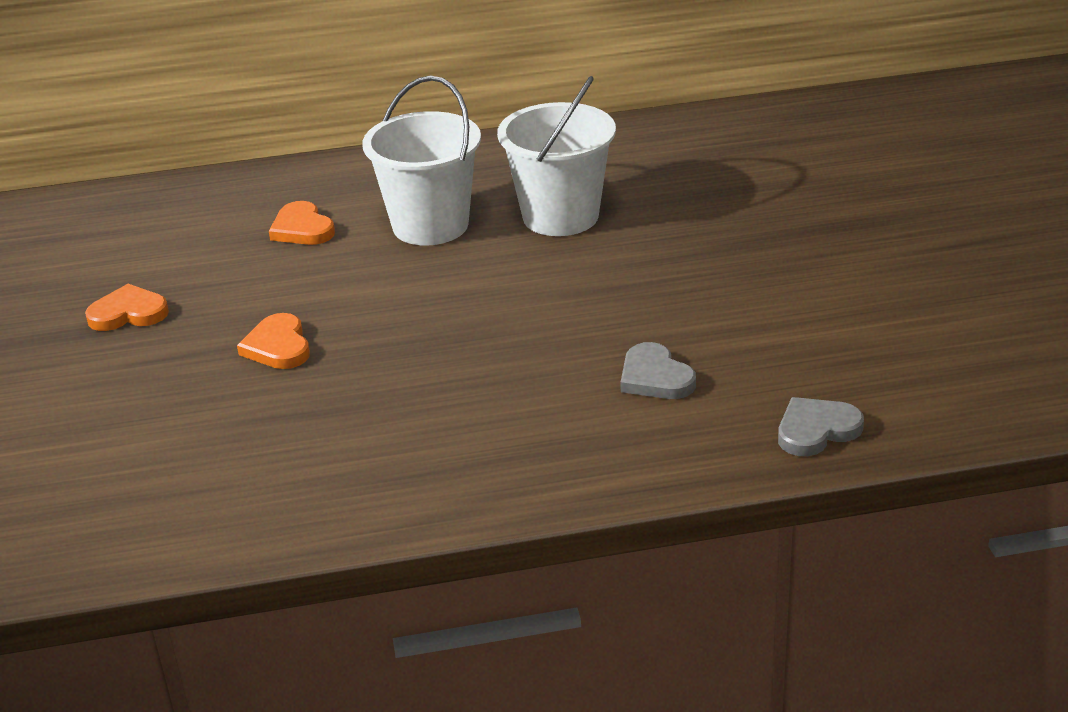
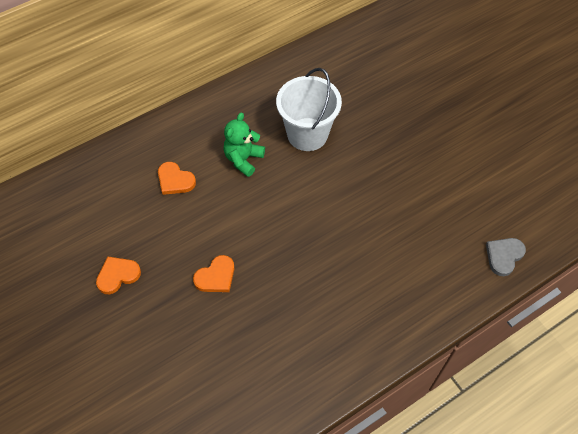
camera: 25 degrees left, 25 degrees up
(278, 346) = (216, 276): orange heart -> orange heart turned 90 degrees counterclockwise
(430, 225) = (243, 159): white bucket -> green teddy bear
(655, 377) = (414, 242): grey heart -> none

